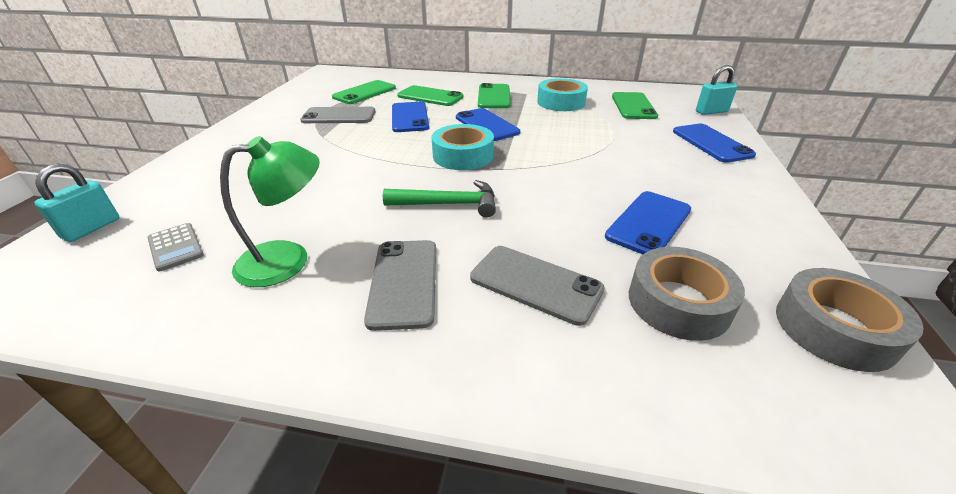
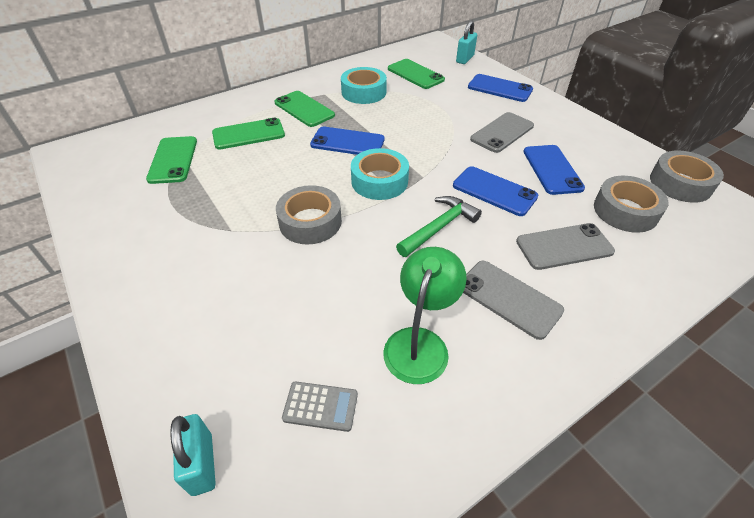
camera: 45 degrees left, 10 degrees up
(339, 116) = (201, 200): grey phone -> grey phone (502, 132)
(371, 155) = (310, 222): none -> grey tape
(409, 117) = (272, 166): blue phone -> blue phone (494, 191)

